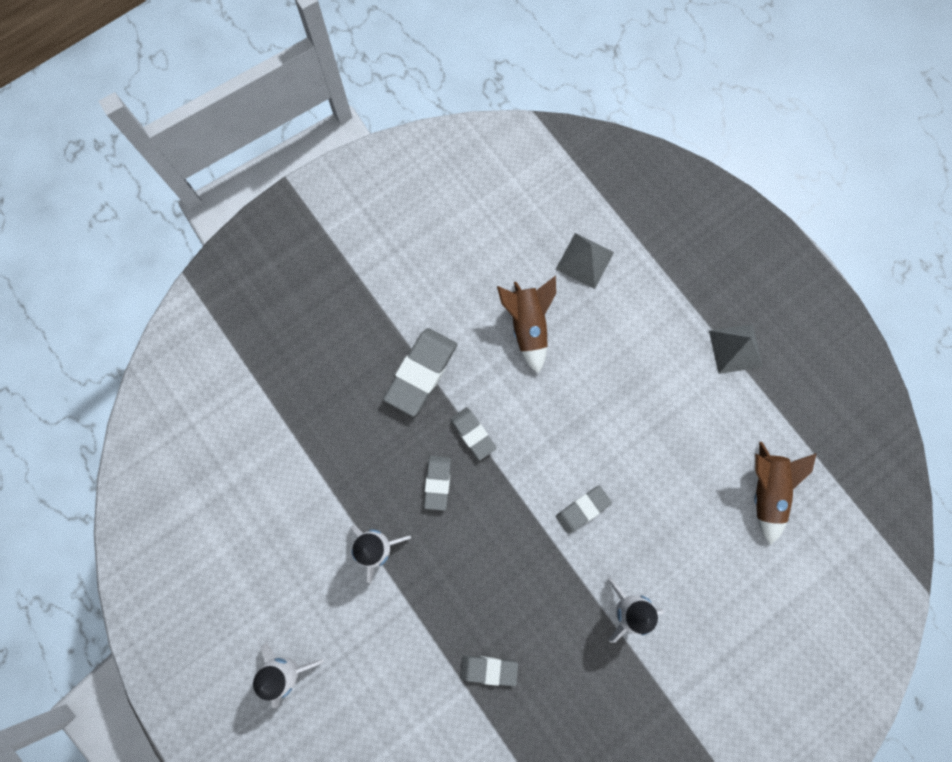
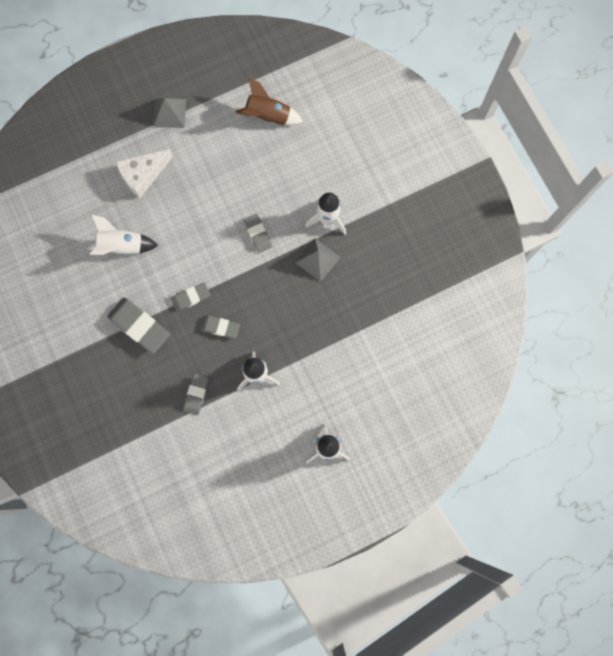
camera: 80 degrees left, 0 degrees up
(488, 669) = (350, 314): grey eraser -> grey eraser (196, 394)
(528, 326) = (122, 246): brown rocket -> white rocket
(584, 260) = (83, 198): grey pyramid -> grey pyramid (317, 259)
(634, 332) = (143, 175): none -> white cheese

